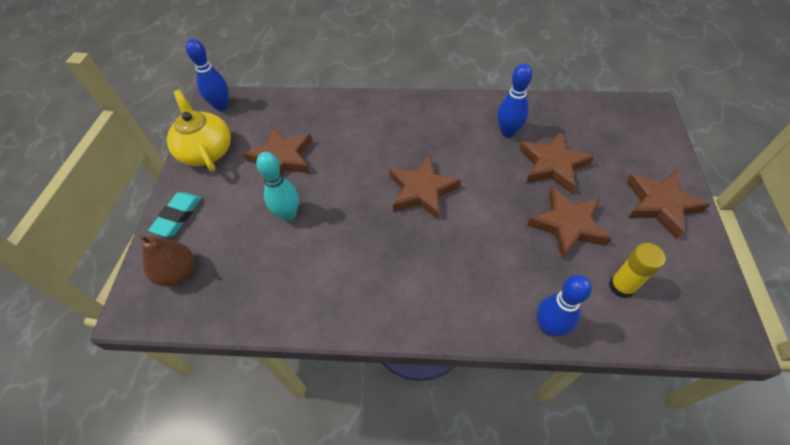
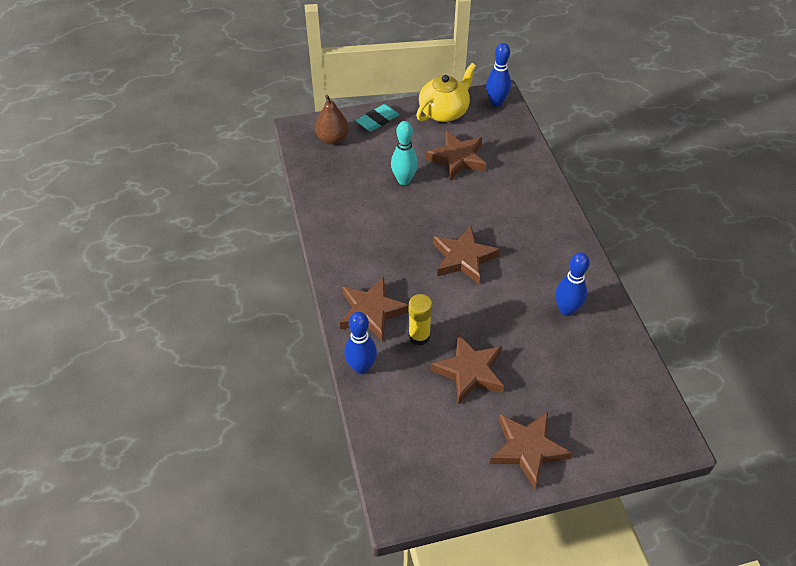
camera: 70 degrees right, 5 degrees down
(178, 216) = (377, 120): turquoise eraser -> turquoise eraser turned 45 degrees counterclockwise
(552, 165) = (539, 352): brown star -> brown star (371, 311)
(621, 286) = (418, 418): yellow glue stick -> yellow glue stick (419, 336)

